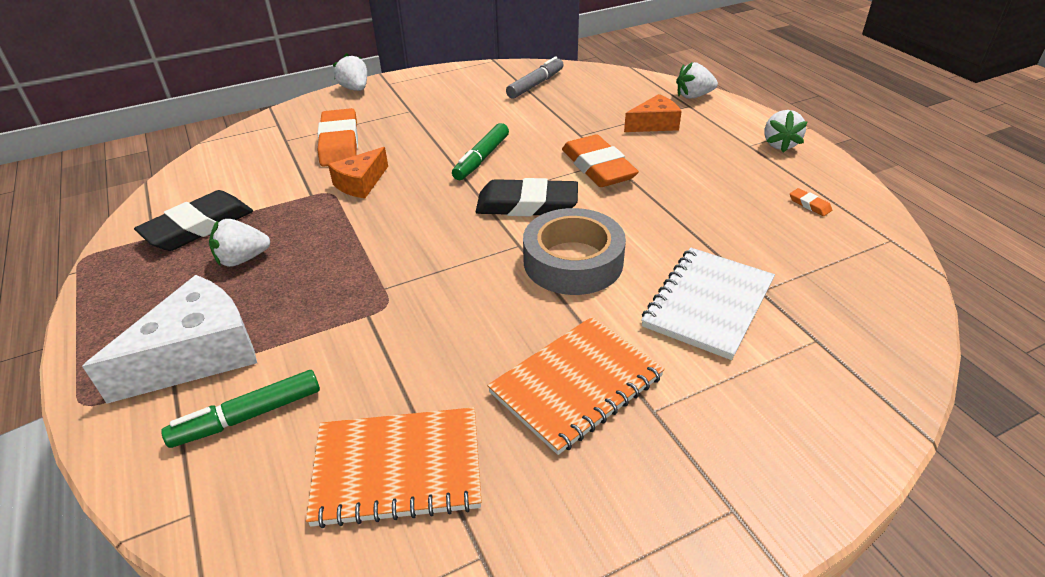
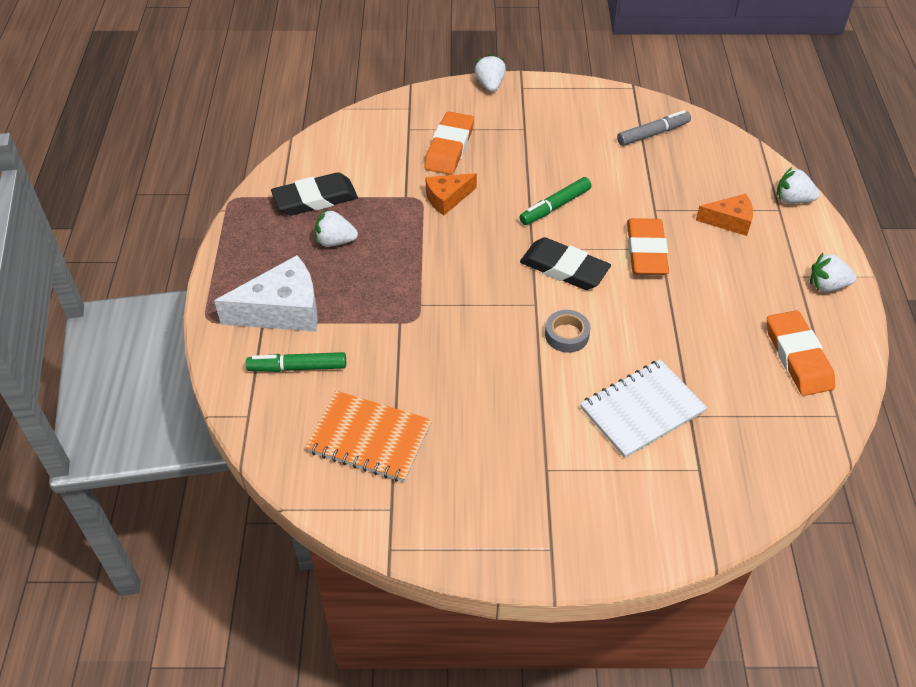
camera: 25 degrees right, 10 degrees up
(573, 261) = (567, 335): grey tape -> grey tape, size x0.54
(576, 385) = (508, 431): orange notebook -> none
(779, 144) = (827, 285): white strawberry -> white strawberry turned 60 degrees clockwise
(809, 204) = (798, 357): orange eraser -> orange eraser, size x2.49

